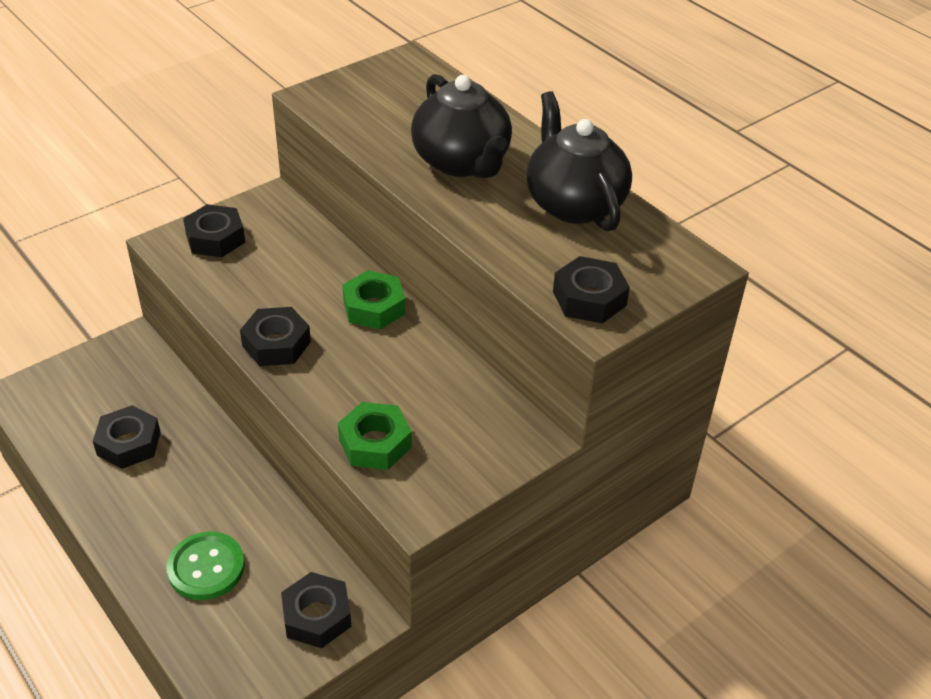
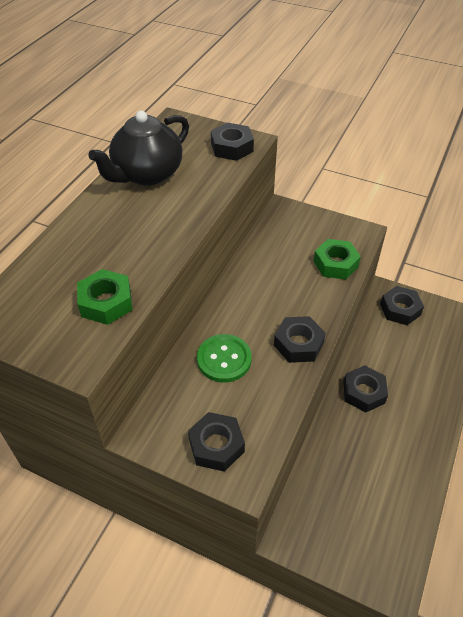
camera: 115 degrees left, 5 degrees up
(129, 443) = (375, 468): black nut -> black nut (363, 392)
(206, 567) = (417, 369): green button -> green button (224, 359)
(374, 307) = (229, 310): green nut -> green nut (106, 302)
(462, 162) = (130, 235): black teapot -> none

